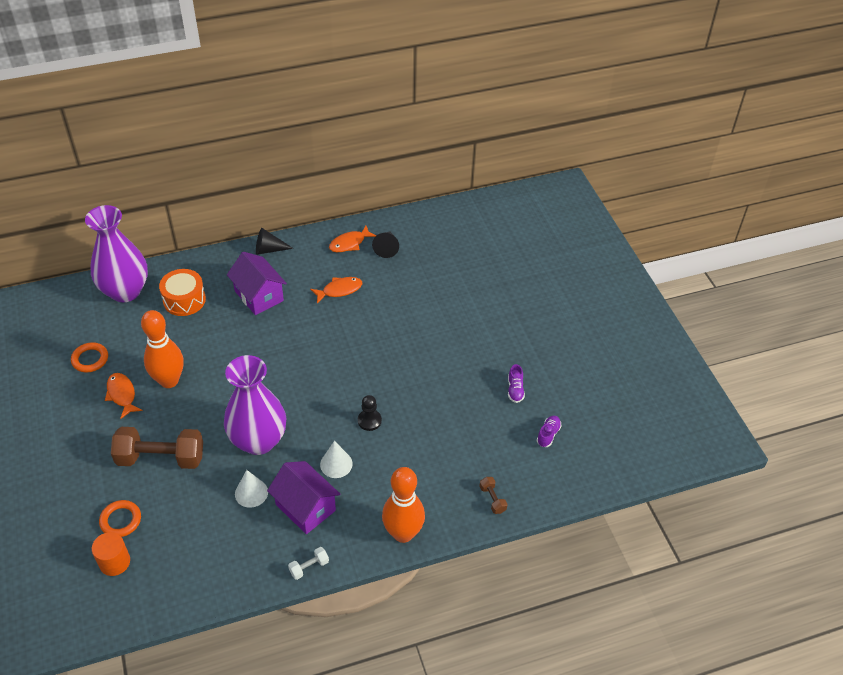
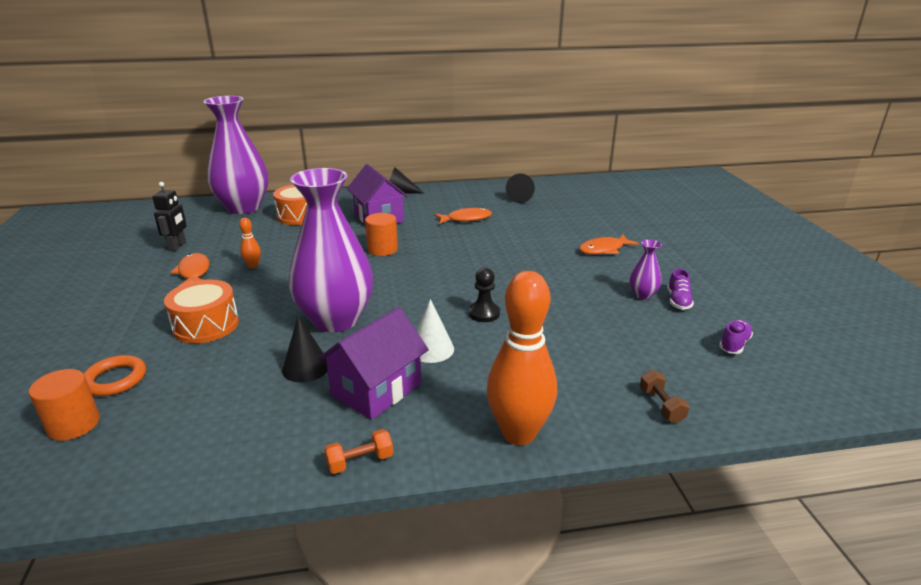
camera: 10 degrees right, 20 degrees down
(90, 359) = (177, 246): orange ring -> black robot
(161, 458) = (206, 325): brown dumbbell -> orange drum
(169, 381) = (253, 266): orange bowling pin -> orange bowling pin, size x0.43
(251, 493) = (306, 367): white cone -> black cone
(273, 345) = (382, 249): none -> orange cylinder
(305, 507) = (376, 389): purple house -> purple house turned 75 degrees clockwise
(309, 567) = (360, 461): white dumbbell -> orange dumbbell
(349, 243) = (482, 193): orange fish -> orange fish (604, 249)
(489, 385) = (642, 295): none -> purple vase

